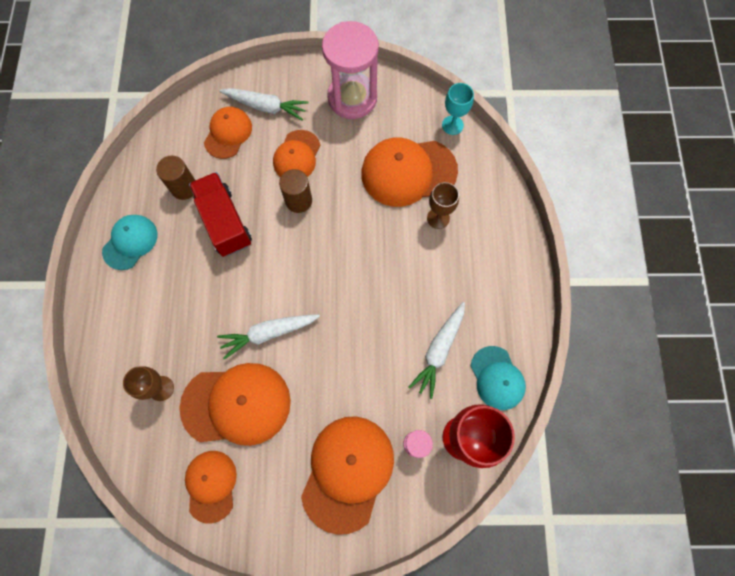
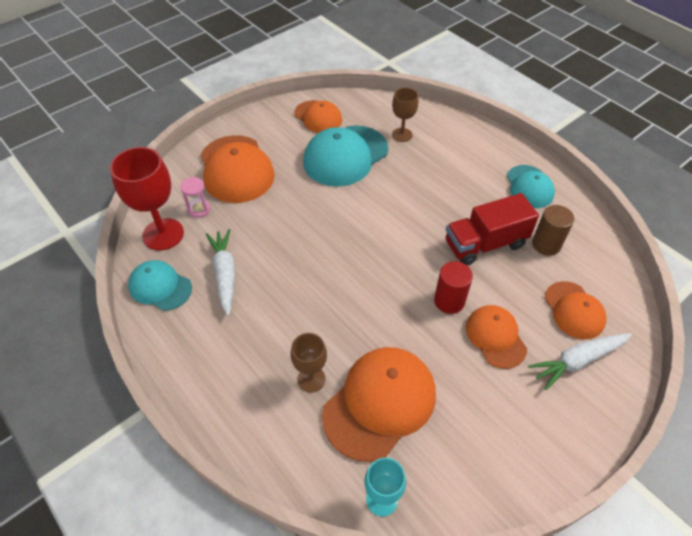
camera: 140 degrees right, 20 degrees down
(225, 222) = (485, 244): red truck -> red truck turned 135 degrees clockwise
(236, 404) = (345, 156): orange cap -> turquoise cap
(268, 333) = (367, 202): white carrot -> none
(298, 201) = (449, 301): brown cylinder -> red cylinder
(352, 98) = (515, 441): pink hourglass -> none

